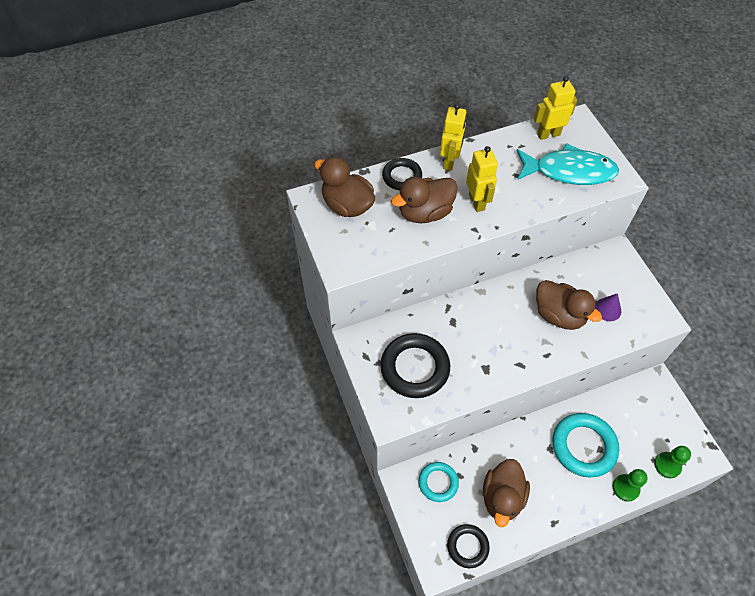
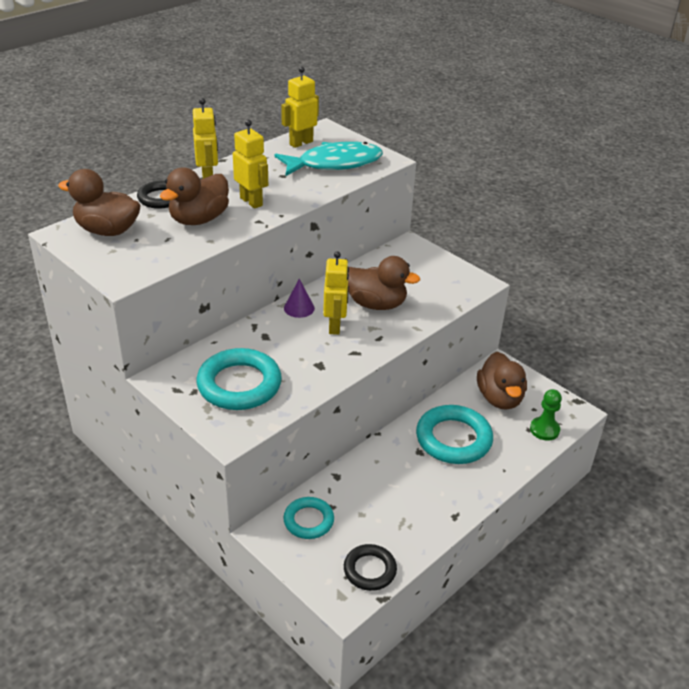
camera: 25 degrees left, 20 degrees down
(415, 368) = (239, 385): black ring -> turquoise ring
(502, 497) = (388, 511): brown duck -> brown duck (499, 398)
(514, 329) = (335, 326): none -> yellow robot
(607, 309) = (422, 288): purple cone -> purple cone (299, 308)
(625, 488) = (513, 461): green pawn -> none

